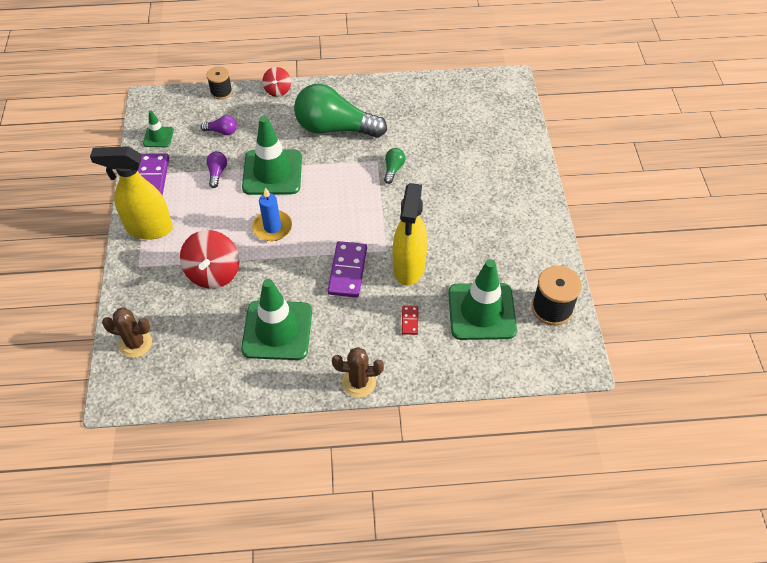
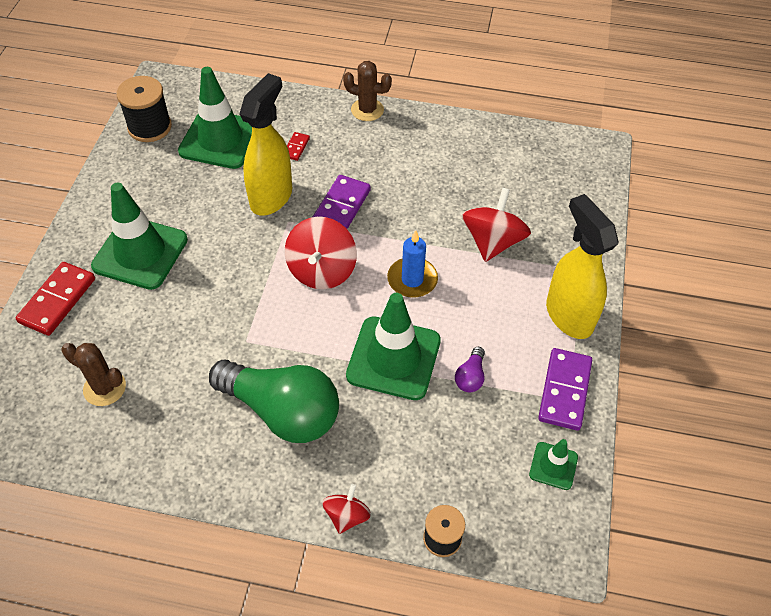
camera: 165 degrees left, 0 degrees up
(135, 343) = (583, 189): brown cactus -> brown cactus (104, 388)
(149, 228) = (568, 315): yellow spray bottle -> yellow spray bottle turned 135 degrees counterclockwise
(222, 131) = (453, 451): purple light bulb -> none
(277, 330) = (433, 169): green traffic cone -> green traffic cone (140, 253)
(343, 218) = (322, 270): none -> red spinning top
(393, 169) = (230, 322): green light bulb -> none
(518, 156) = (58, 300): none -> red domino

